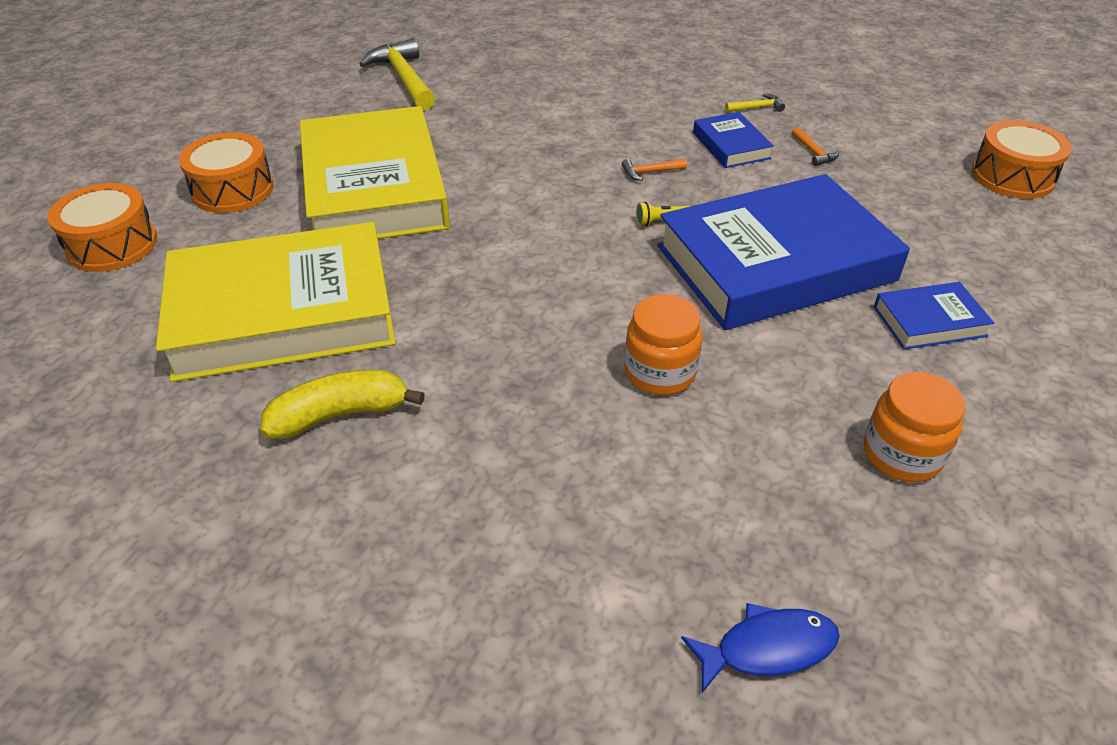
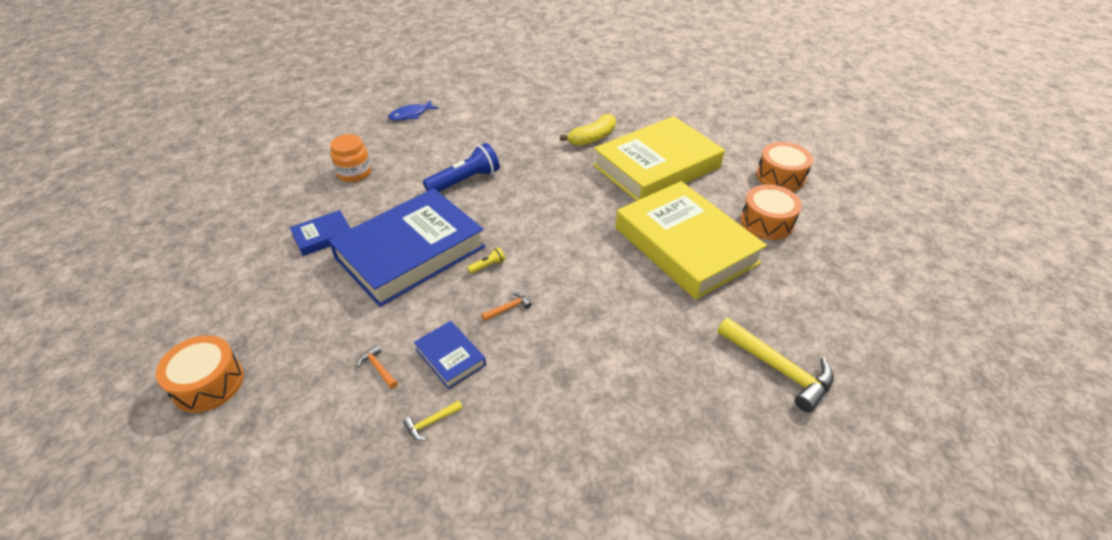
camera: 160 degrees right, 0 degrees up
(660, 372) = (465, 181): orange jar -> blue flashlight

